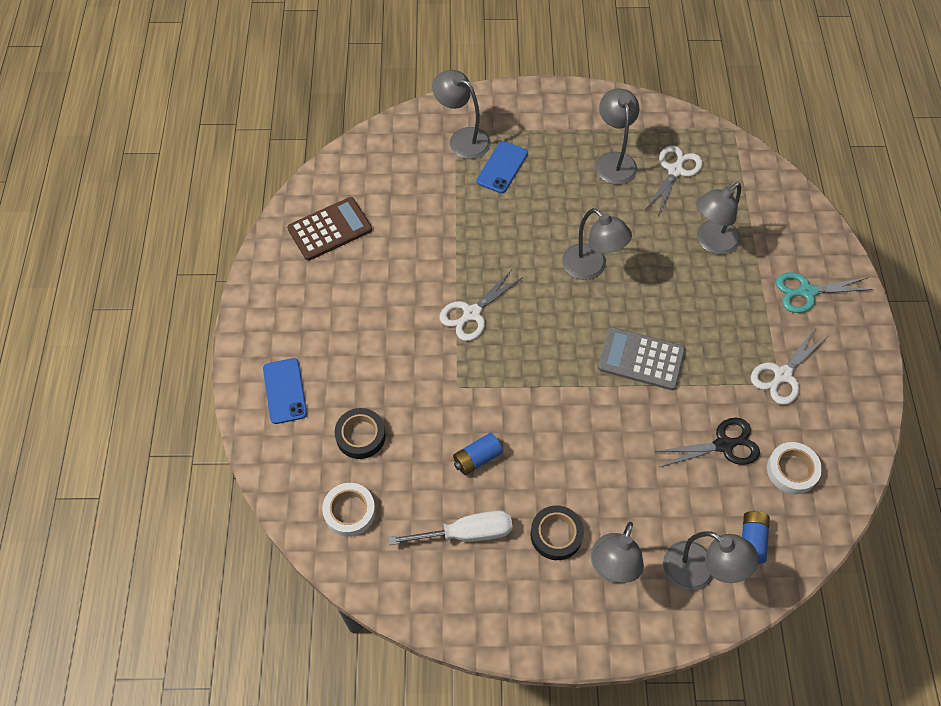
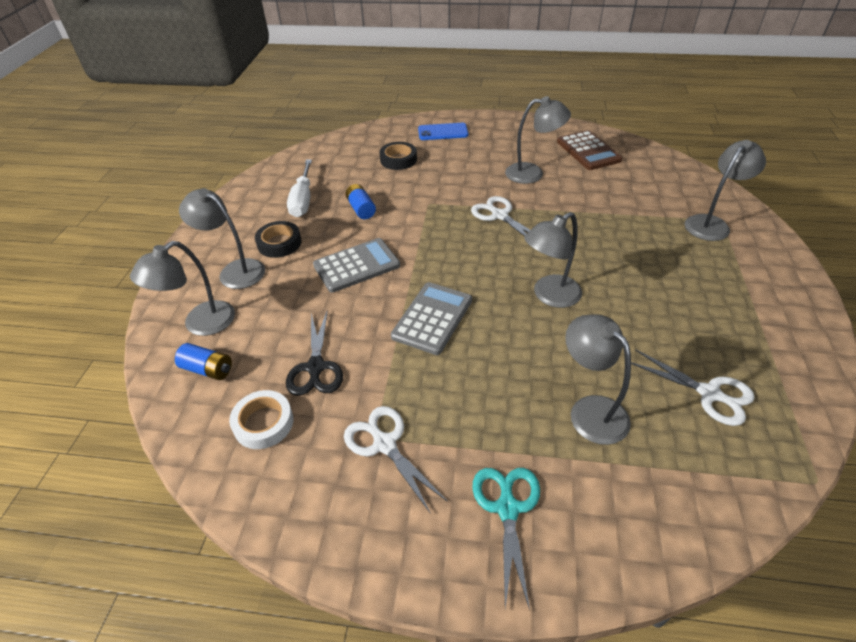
camera: 100 degrees right, 15 degrees down
(349, 511) = (342, 154): white tape -> none
(502, 167) = (678, 246): blue phone -> none
(580, 441) = (356, 265): none -> grey calculator
(614, 161) = (711, 335): grey lamp -> grey lamp (532, 173)

